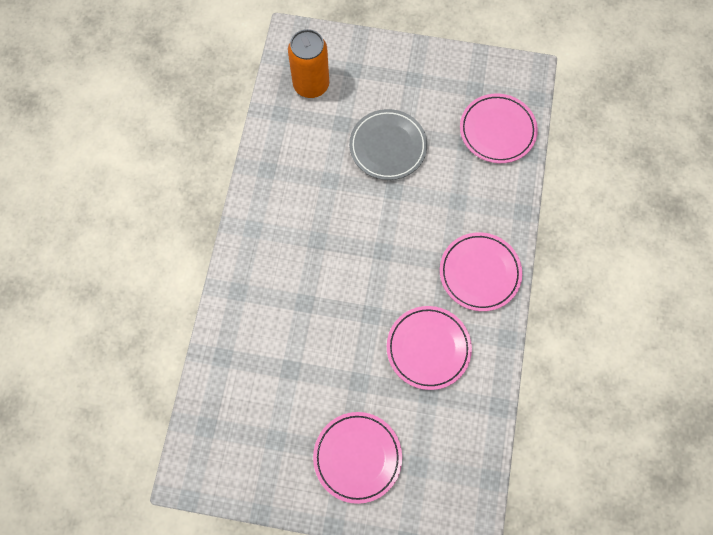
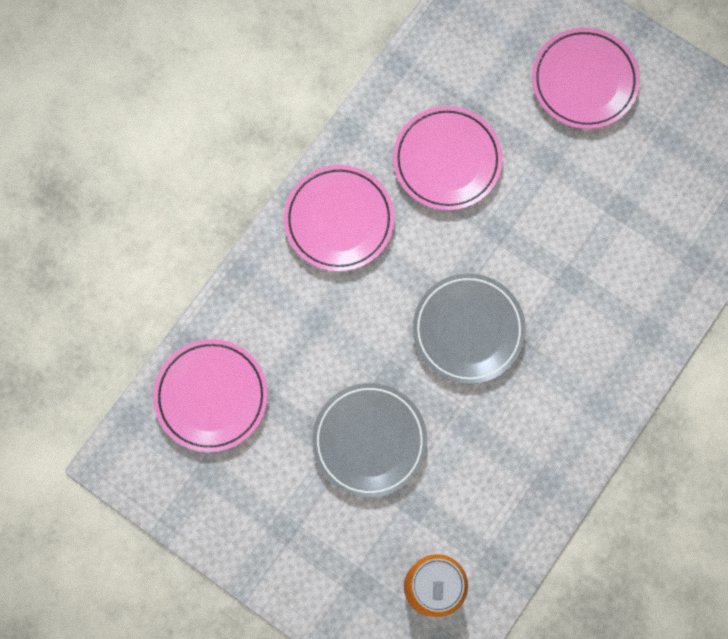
camera: 155 degrees left, 5 degrees up
(358, 239) = (468, 330): none -> grey plate

